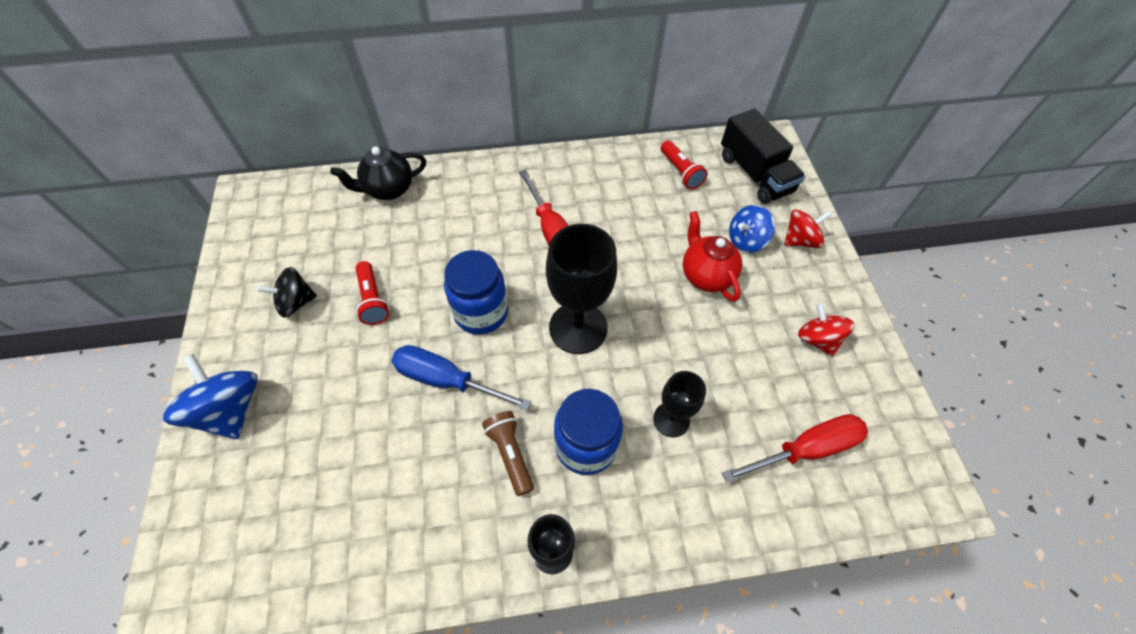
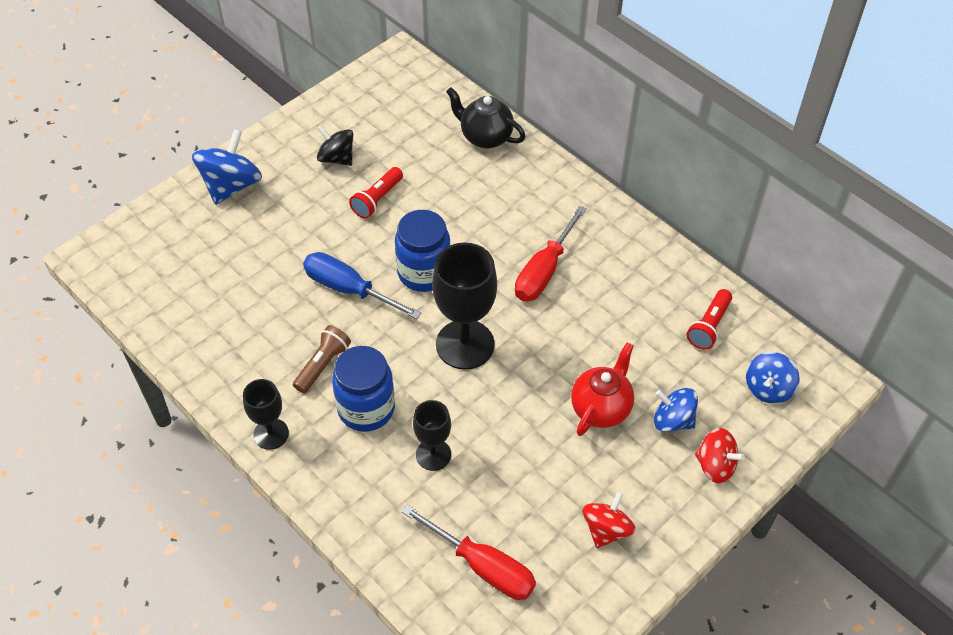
camera: 55 degrees right, 5 degrees down
(447, 380) = (349, 289): blue screwdriver -> blue screwdriver turned 45 degrees counterclockwise
(755, 174) = (768, 388): black truck -> blue spinning top

